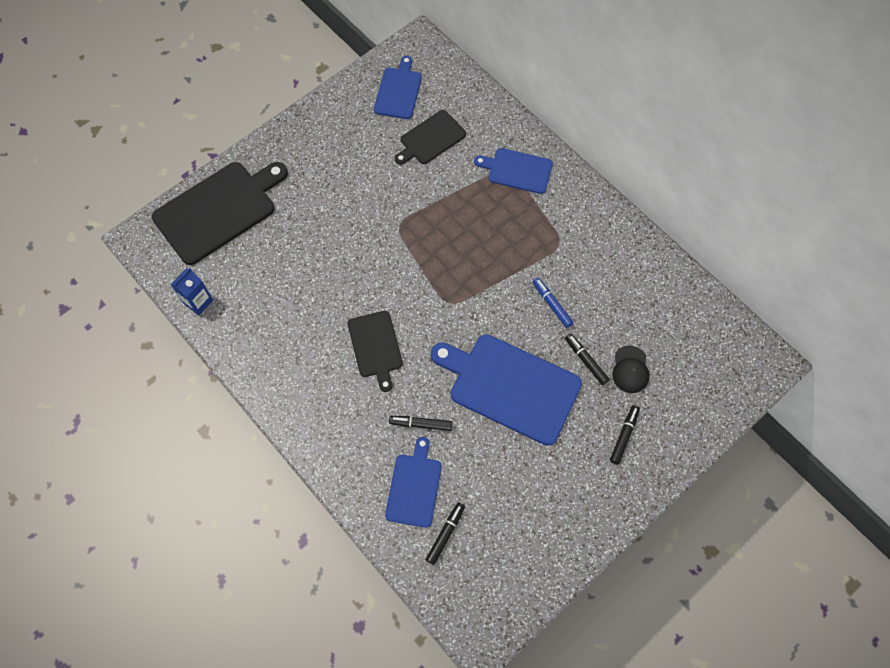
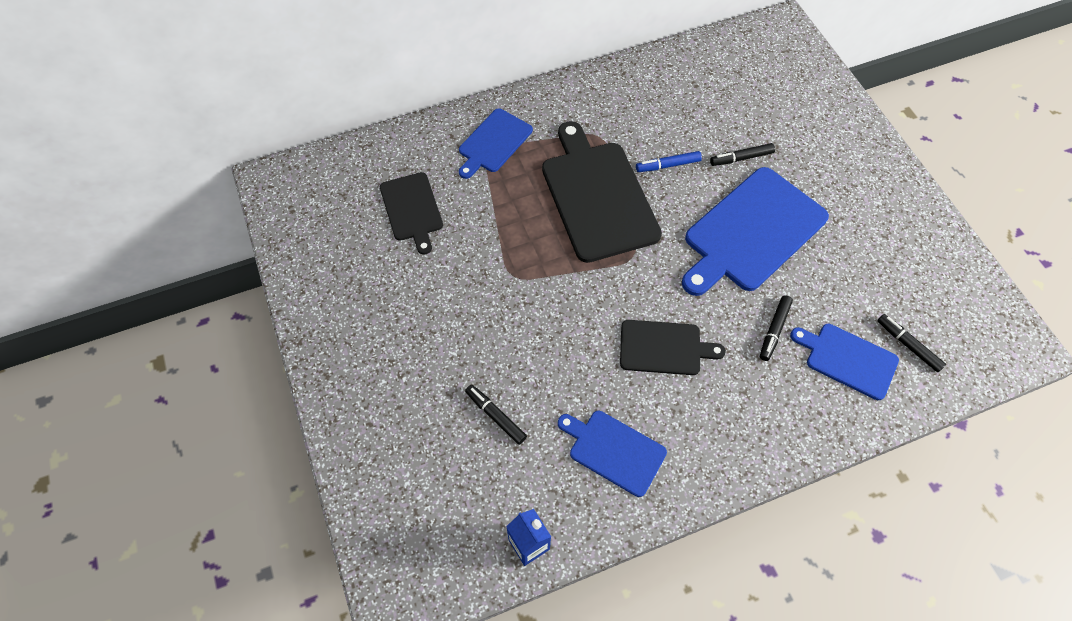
camera: 70 degrees left, 5 degrees down
(218, 210) = (398, 480): black cutting board -> black cutting board (597, 196)
(398, 91) = (328, 221): blue cutting board -> blue cutting board (613, 451)
(624, 436) = (831, 155): black marker -> black marker (495, 416)
(630, 369) = (761, 126): black cap -> none

